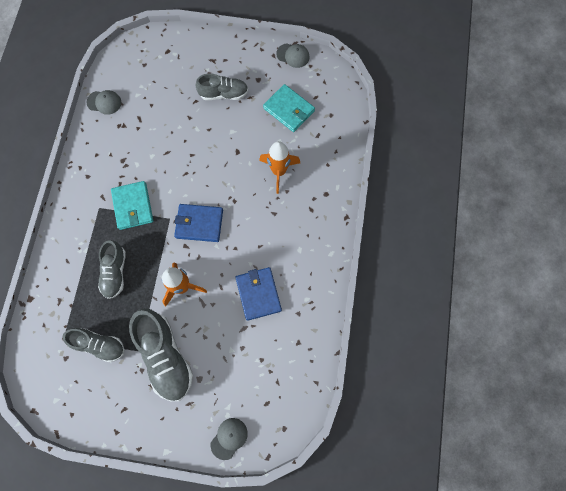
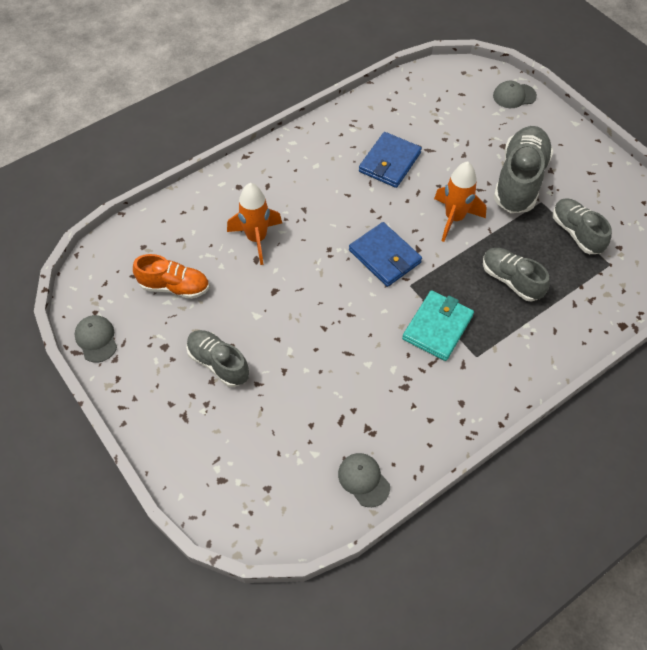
camera: 135 degrees left, 15 degrees down
(115, 272) = (511, 280): grey shoe -> grey shoe turned 90 degrees counterclockwise
(289, 109) = (174, 286): turquoise wallet -> orange shoe

